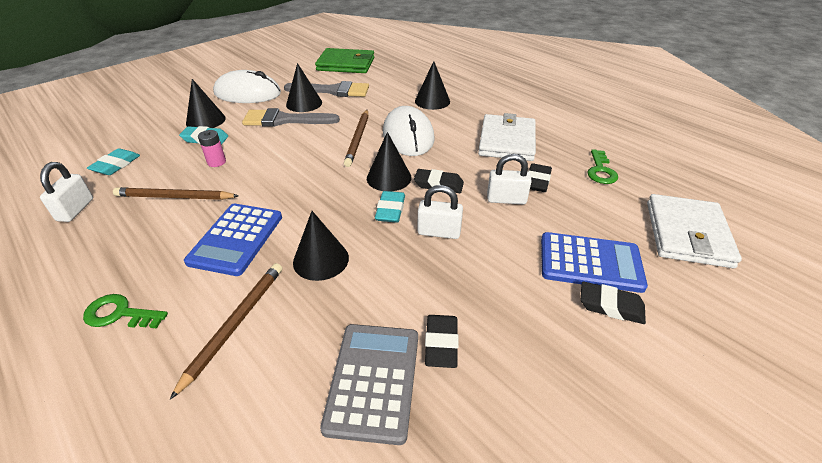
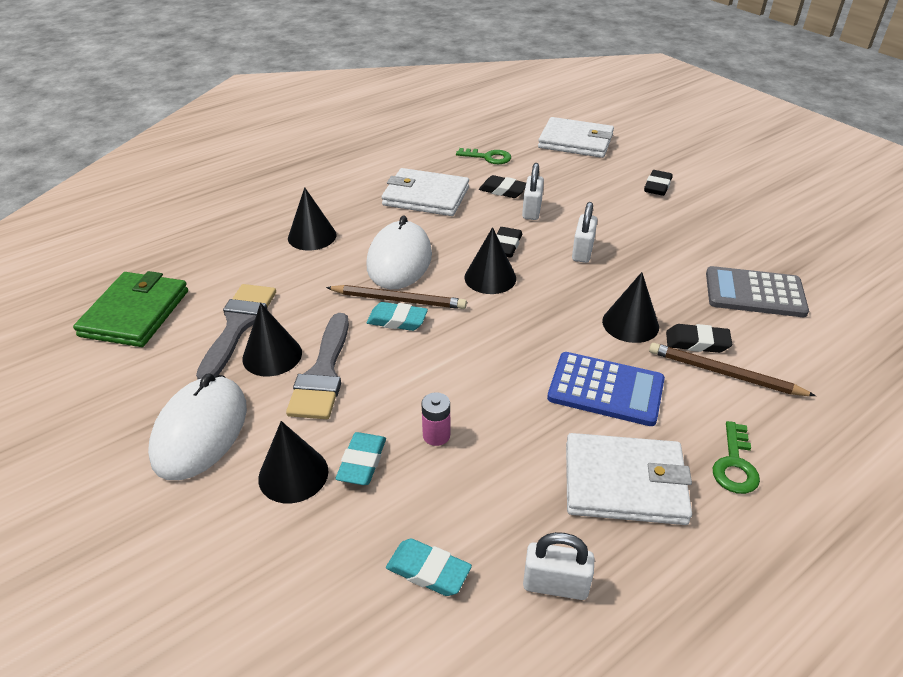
camera: 85 degrees left, 0 degrees up
(135, 244) = (624, 483): none -> white wallet
(175, 197) = (524, 465): brown pencil -> none
(390, 210) = (550, 278): turquoise eraser -> turquoise eraser (397, 320)
(408, 136) = (399, 260): white mouse -> white mouse turned 75 degrees counterclockwise
(441, 343) = (711, 260): black eraser -> black eraser (697, 342)
(590, 262) = (613, 185): blue calculator -> none

